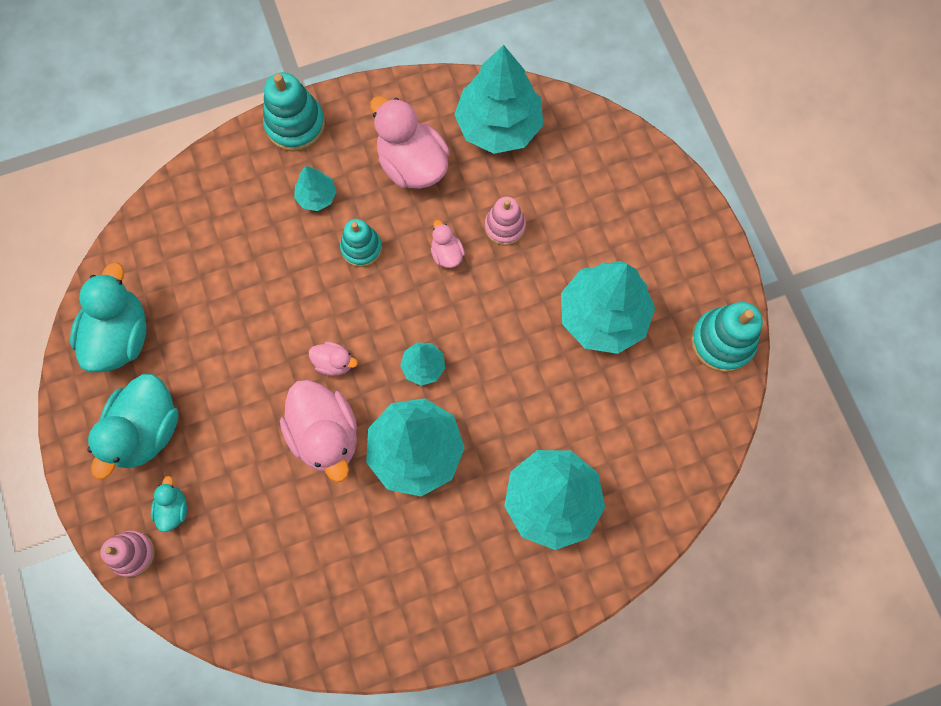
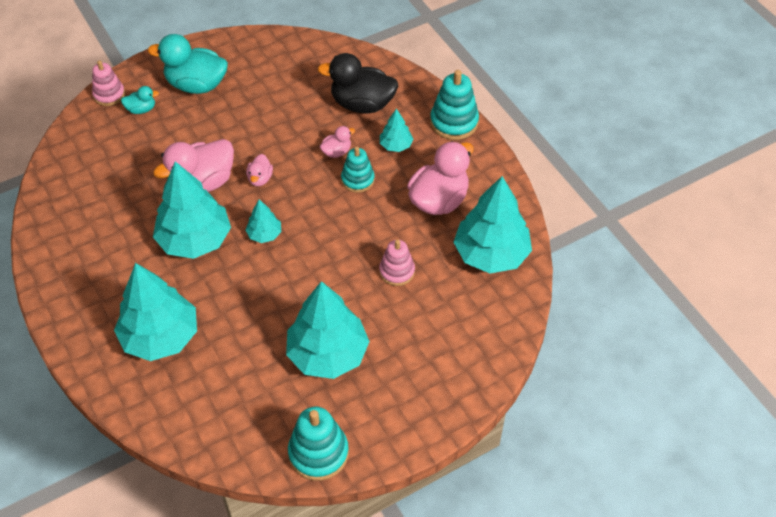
camera: 80 degrees right, 20 degrees down
(121, 336) = (264, 58): turquoise duck -> none
(238, 224) = (362, 104): none -> black duck
(447, 254) = (364, 235): pink duck -> pink duck (336, 152)

